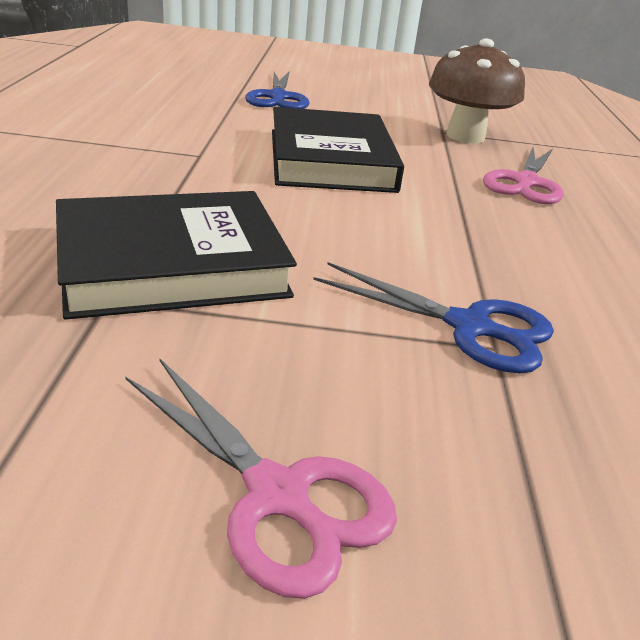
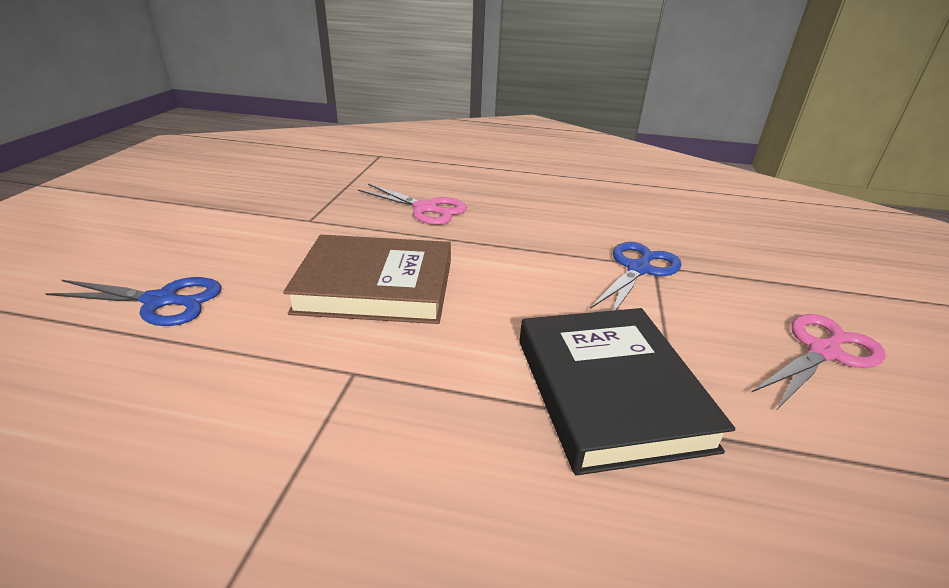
camera: 80 degrees left, 0 degrees up
(331, 160) = (376, 286): black book -> brown book
(465, 136) = (324, 212): brown mushroom -> none

